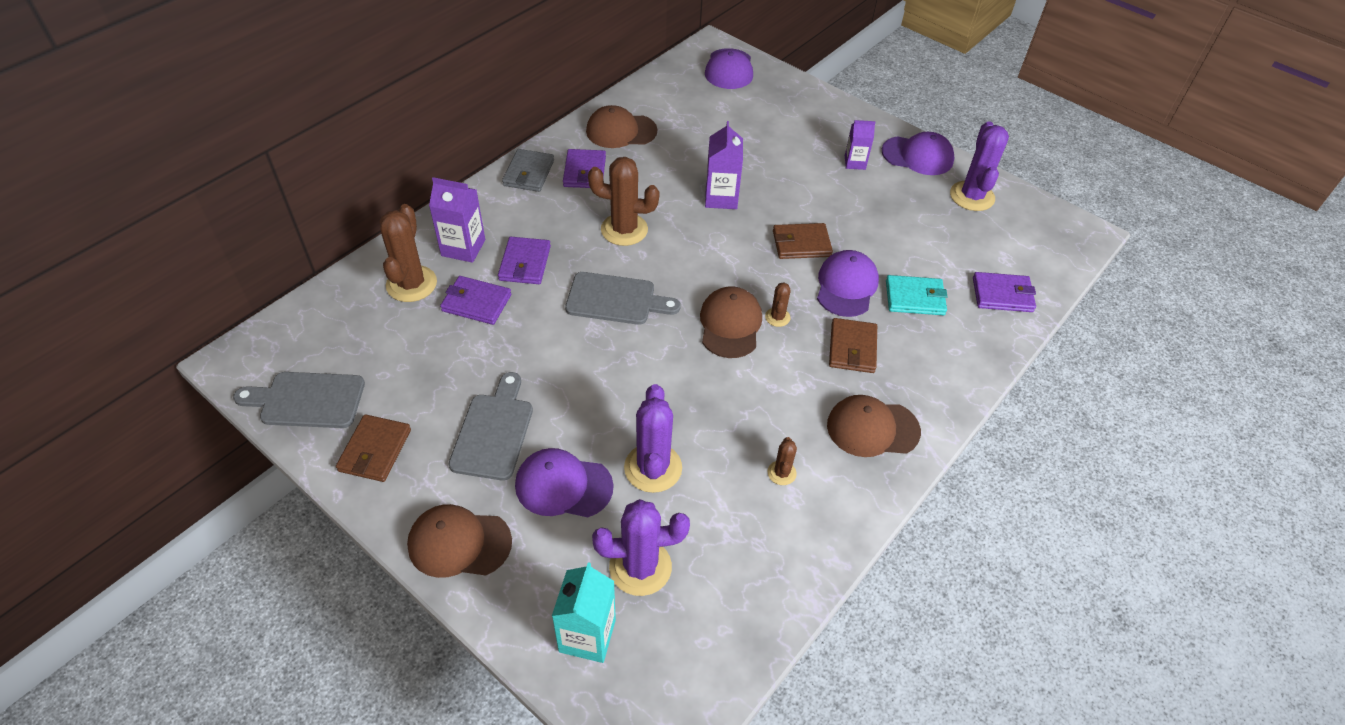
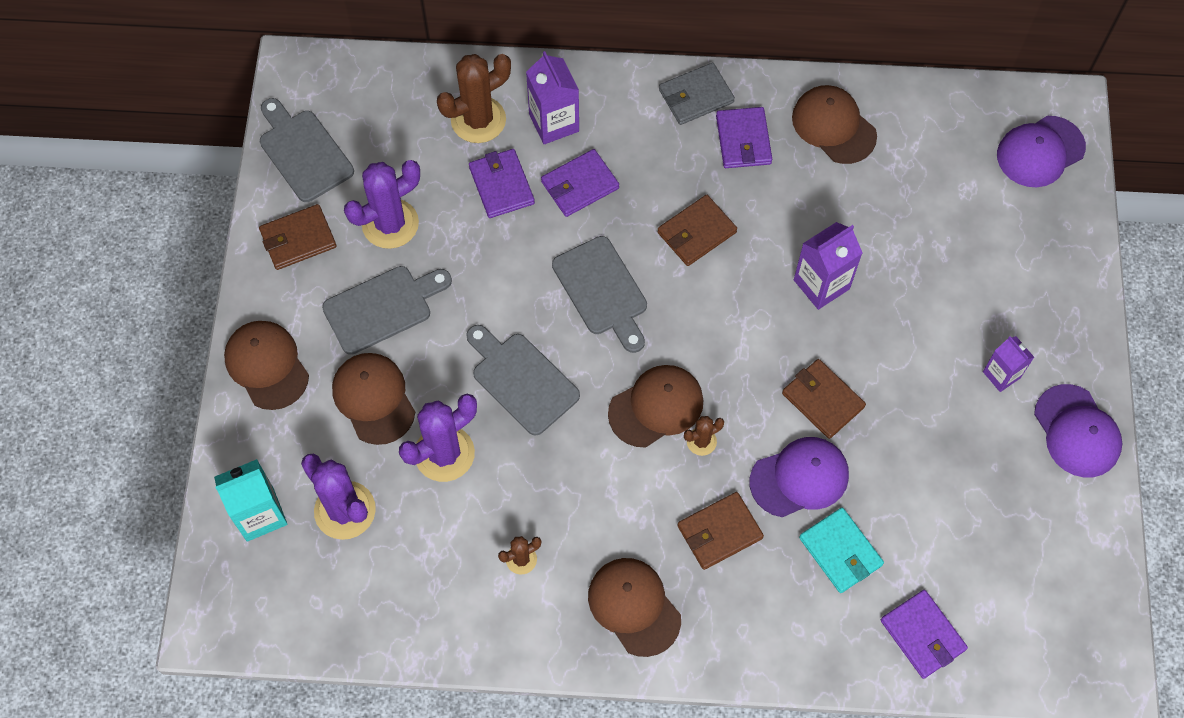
camera: 55 degrees right, 15 degrees up
(563, 485) = (373, 399): purple cap -> brown cap
(584, 172) = (743, 140): purple wallet -> purple wallet turned 60 degrees counterclockwise
(624, 230) = (696, 232): brown cactus -> brown wallet
(639, 384) = (521, 380): none -> grey cutting board
(972, 196) = (1059, 524): purple cactus -> purple cactus (390, 224)

